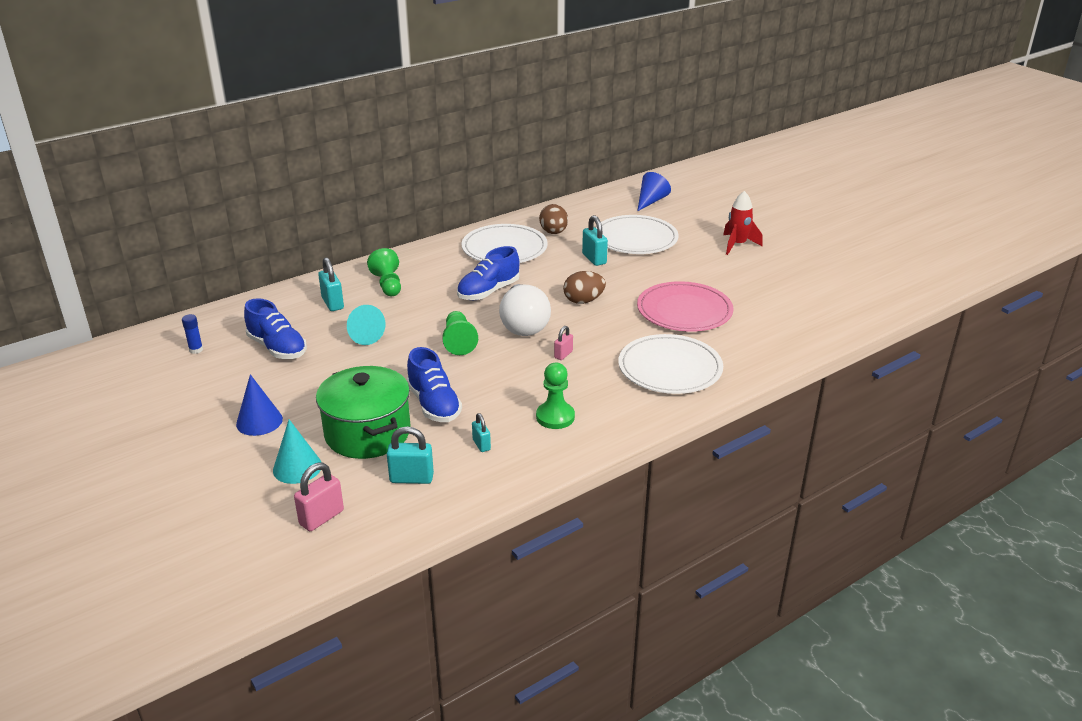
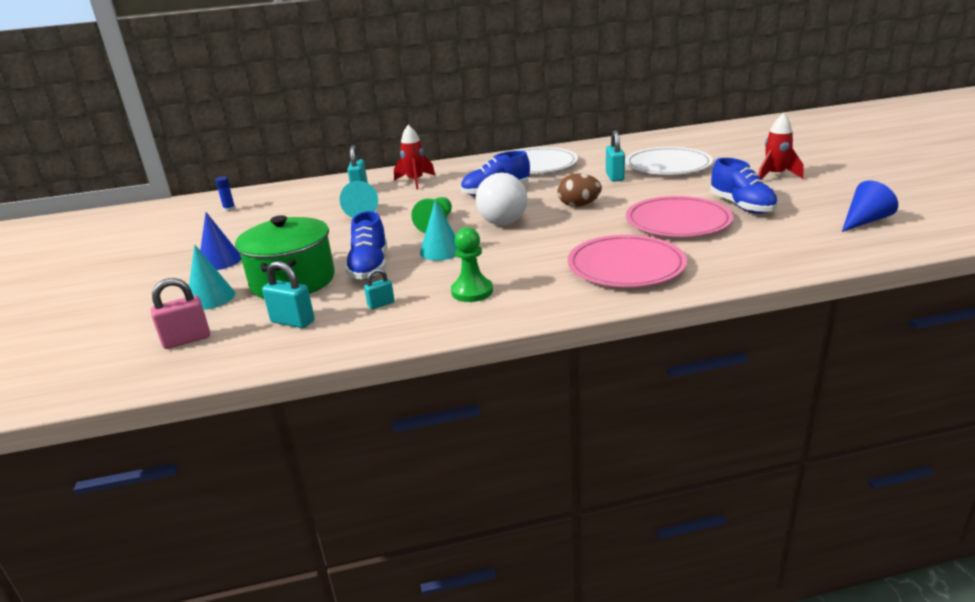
camera: 25 degrees right, 5 degrees down
(277, 348) = (287, 214): blue shoe -> blue shoe (741, 206)
(388, 284) = (415, 181): green pawn -> red rocket
(481, 445) = (381, 304): turquoise padlock -> turquoise padlock turned 60 degrees clockwise
(490, 374) = (441, 251): none -> turquoise cone
(553, 232) = (591, 157): brown egg -> none
(563, 354) = (524, 243): pink padlock -> none
(651, 201) = (704, 141): blue cone -> blue cone (864, 221)
(670, 368) = (626, 266): white plate -> pink plate

